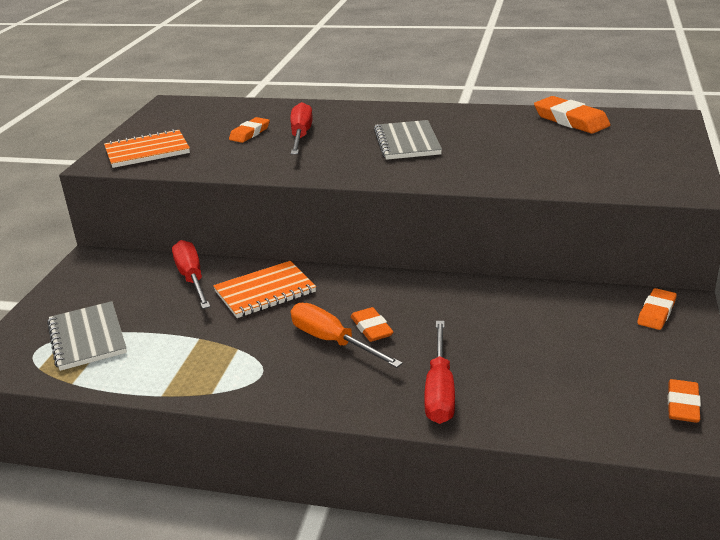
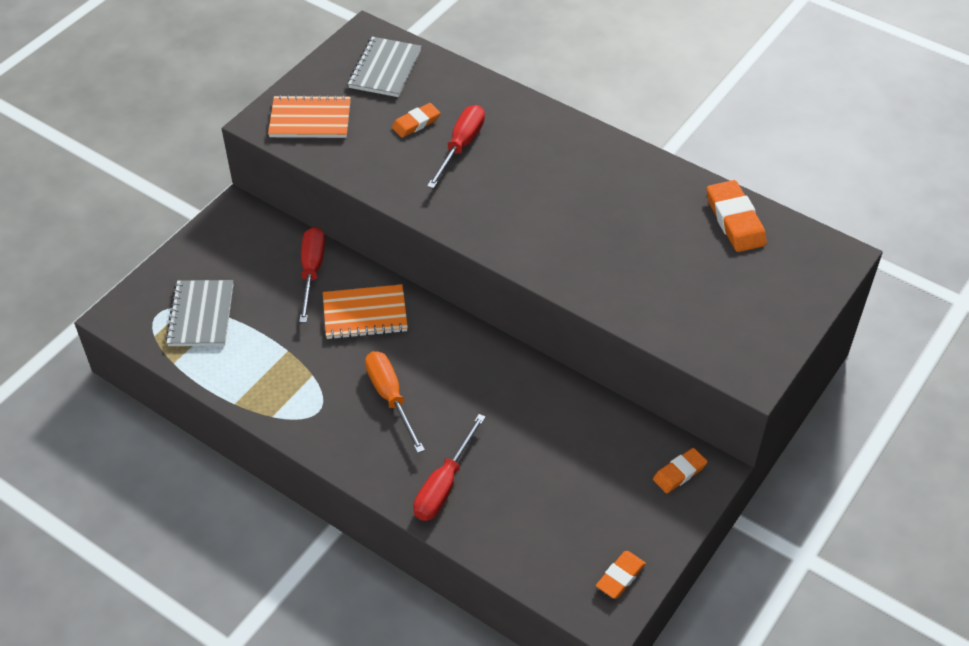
camera: 20 degrees right, 20 degrees up
(371, 328) = (430, 394): orange eraser -> none
(407, 142) = (552, 197): grey notebook -> grey notebook (385, 69)

